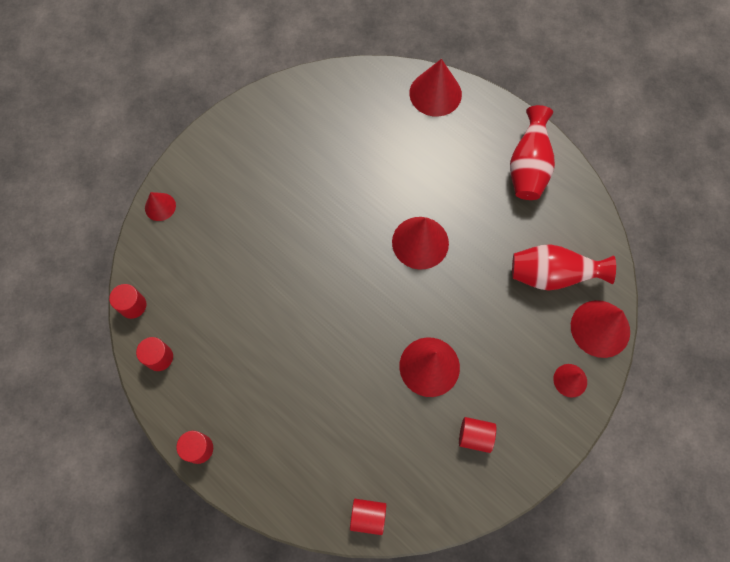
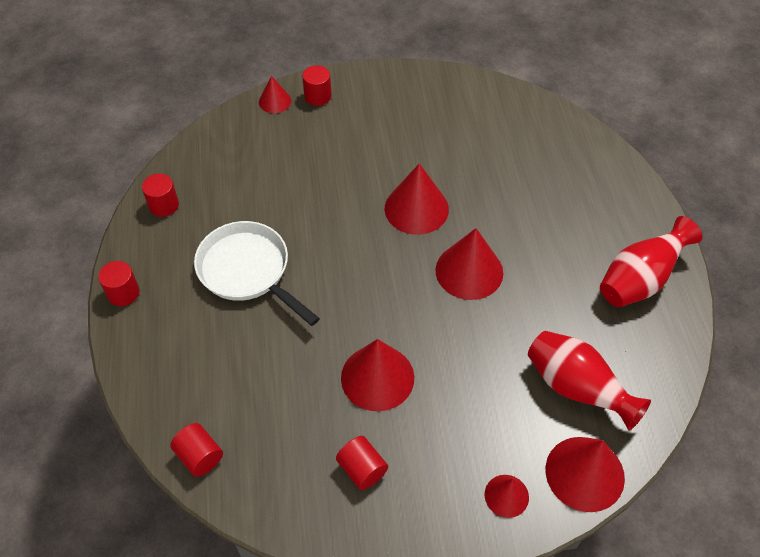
camera: 40 degrees right, 15 degrees down
(133, 305) = (183, 155): red cylinder -> red cylinder (318, 96)
(272, 360) = (248, 271): none -> white pan
(435, 93) = (601, 163): red cone -> red cone (416, 208)

